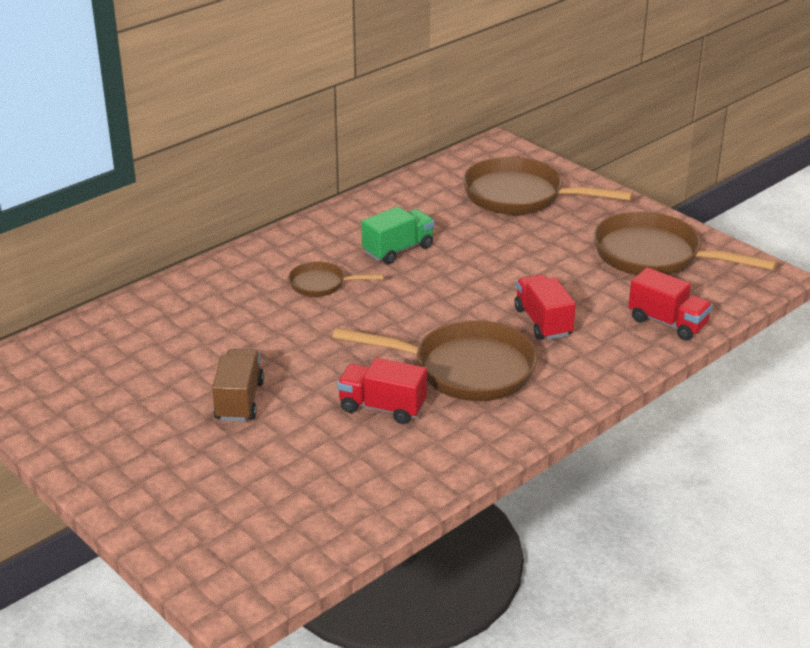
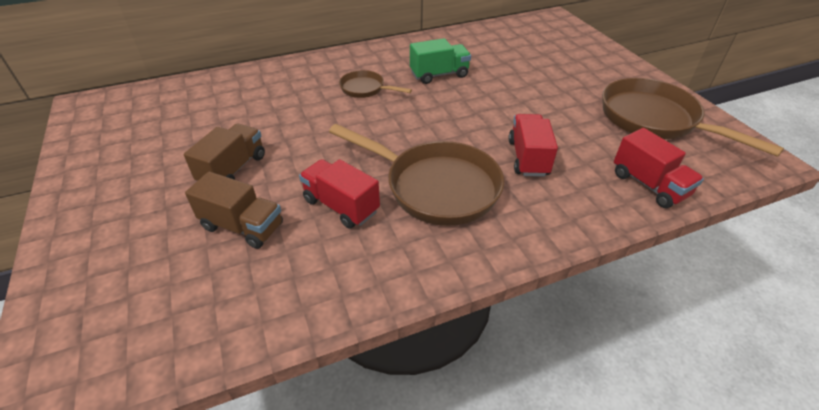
camera: 20 degrees right, 10 degrees up
(297, 447) = (243, 226): none -> brown truck
(520, 196) = (555, 53): brown pan -> none

